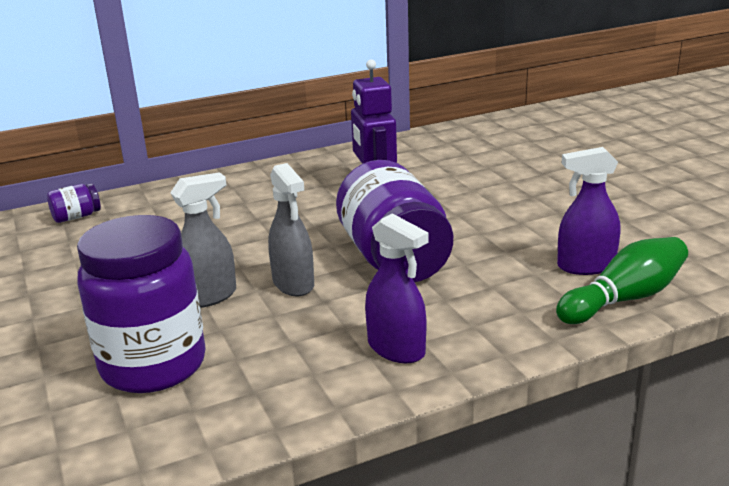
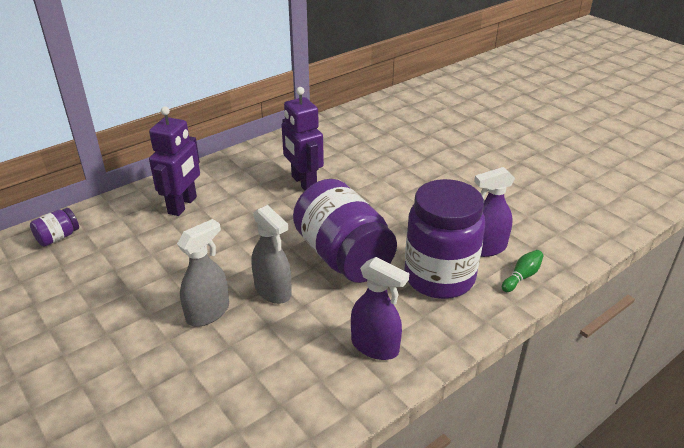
camera: 15 degrees left, 10 degrees up
(153, 365) = (189, 391): purple jar -> purple jar (439, 277)
(224, 199) = (183, 205): none -> purple robot
(624, 299) = (522, 276): green bowling pin -> green bowling pin, size x0.53

